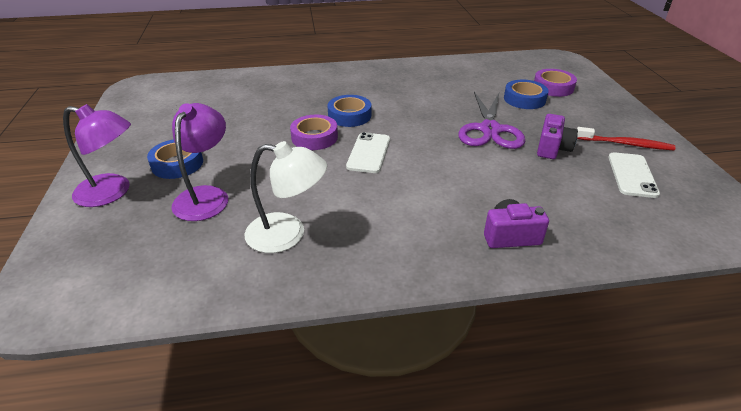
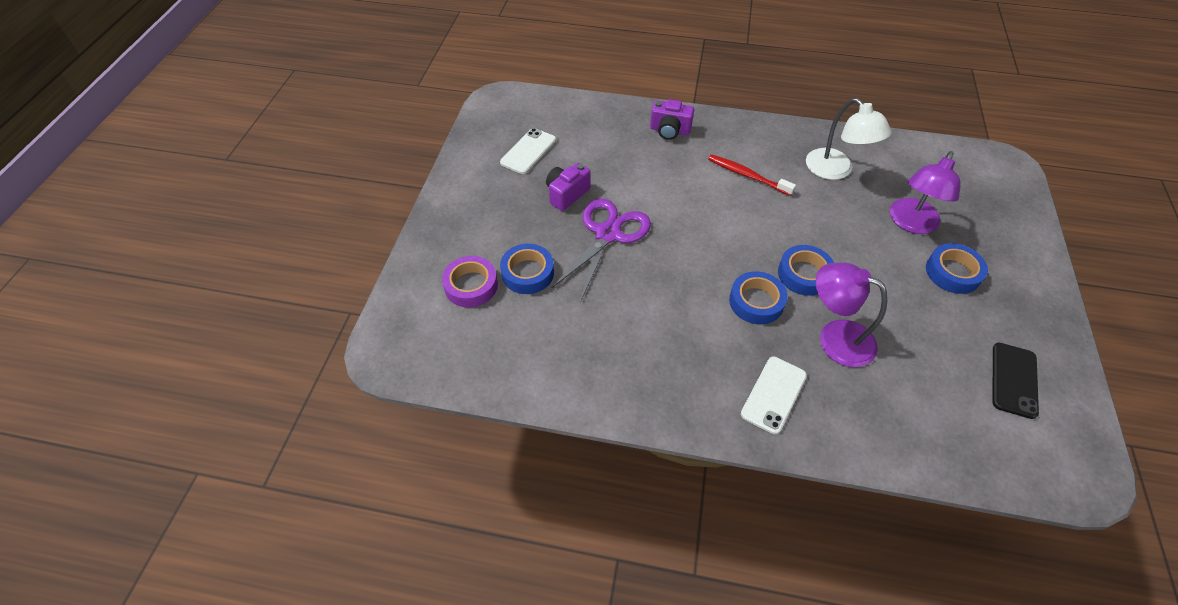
camera: 160 degrees left, 15 degrees up
(112, 192) = (1004, 250): purple lamp -> purple lamp (835, 337)
(158, 113) = (1014, 380): none -> black phone
(288, 234) = (835, 170): white lamp -> white lamp turned 150 degrees counterclockwise
(314, 137) = (804, 274): purple tape -> blue tape
(368, 153) = (750, 236): white phone -> white phone (773, 394)
(625, 144) = (494, 181): red toothbrush -> red toothbrush (747, 175)

